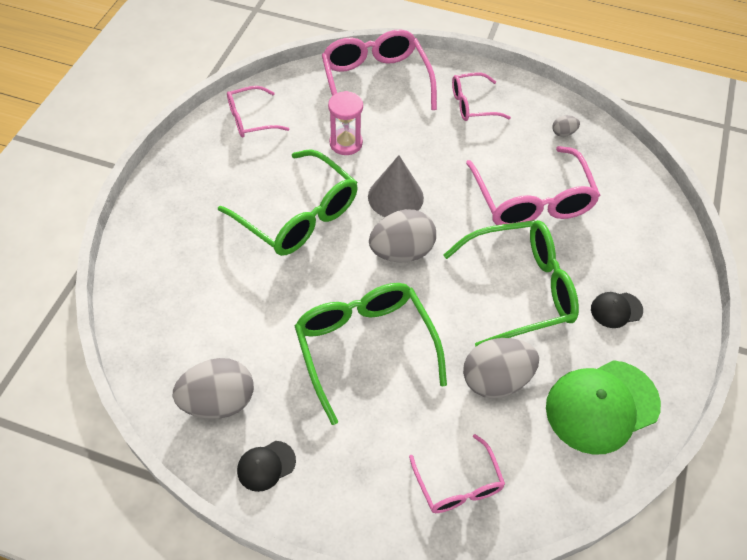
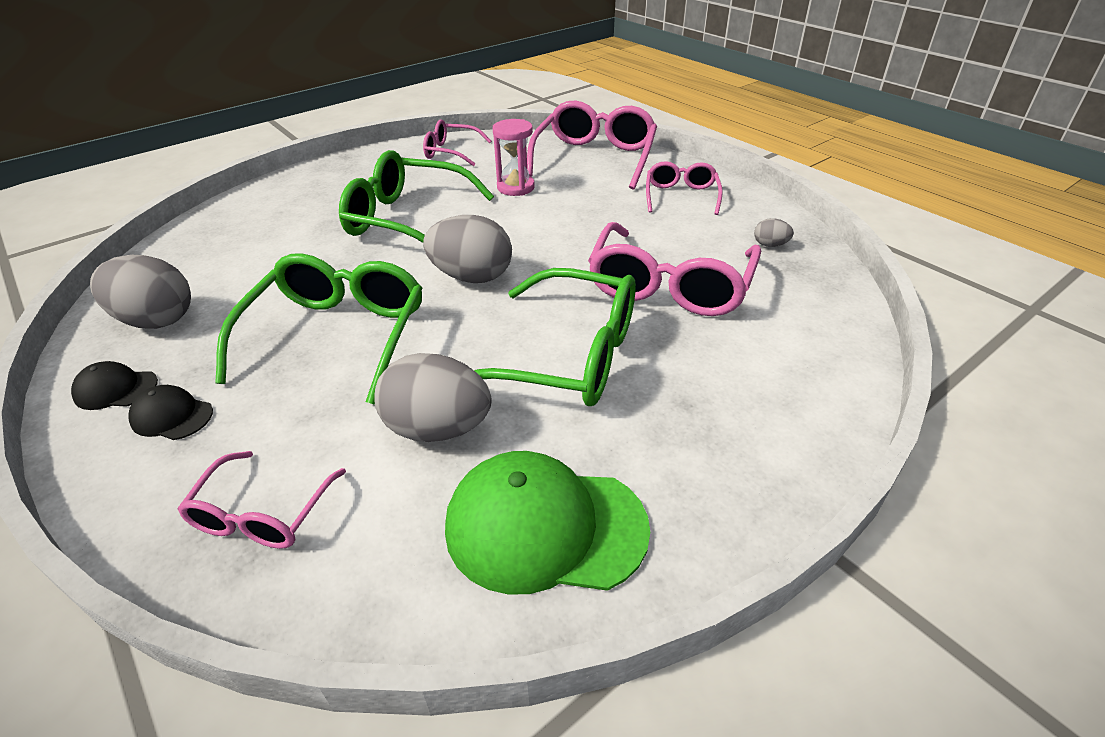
camera: 35 degrees right, 15 degrees down
(298, 215) = (408, 219): green glasses -> green glasses turned 120 degrees clockwise
(395, 197) = (517, 236): grey cone -> none
(473, 104) = (681, 196): pink glasses -> pink glasses turned 75 degrees clockwise
(616, 310) = (678, 427): black cap -> black cap (172, 416)

